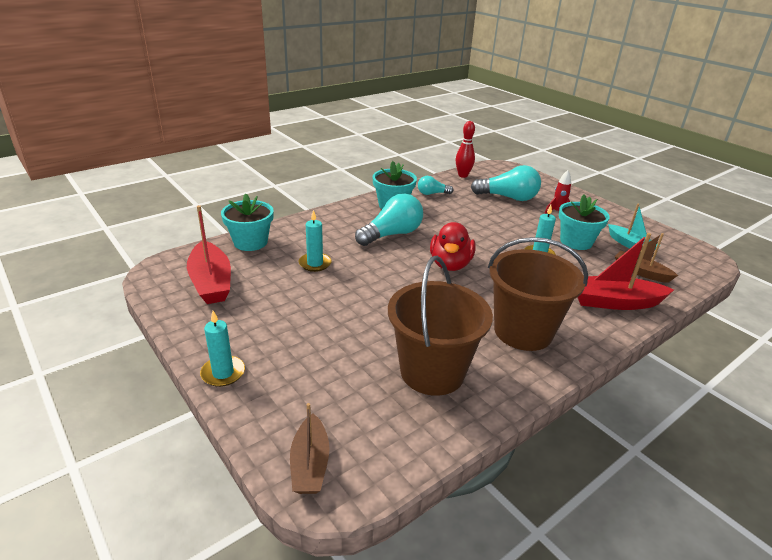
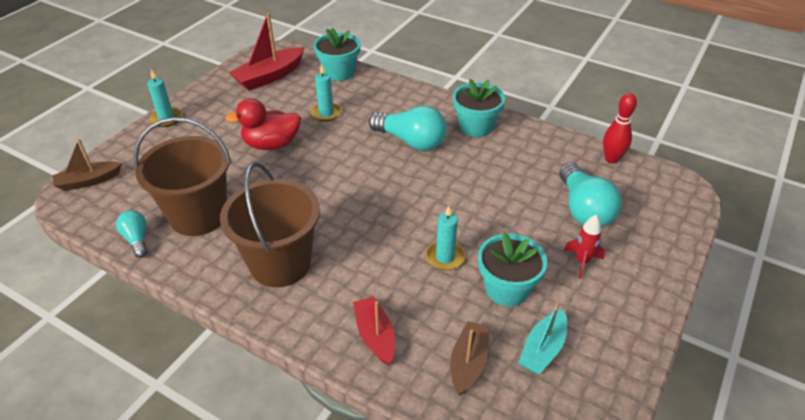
camera: 70 degrees right, 10 degrees up
(432, 193) = (532, 146): turquoise light bulb -> turquoise light bulb (137, 239)
(450, 264) = (377, 192): red duck -> red duck (271, 144)
(614, 302) = (375, 335): red boat -> red boat, size x0.64

